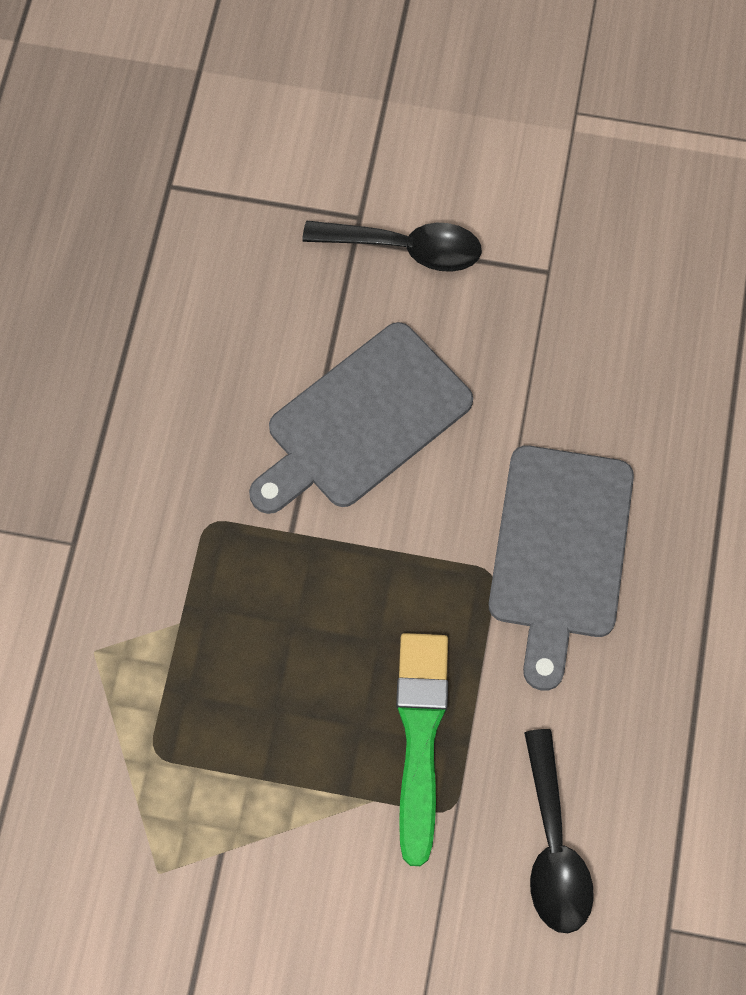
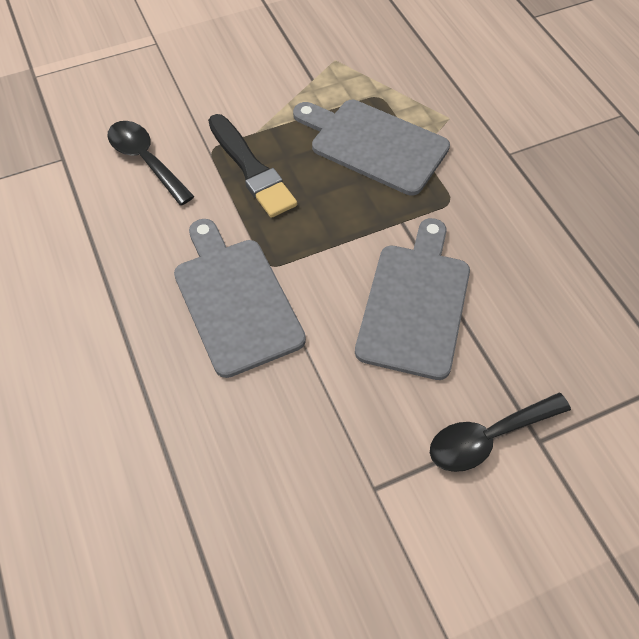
camera: 145 degrees right, 10 degrees down
(230, 671) = (374, 144): none -> grey cutting board
(420, 737) = (251, 168): green brush -> black brush

